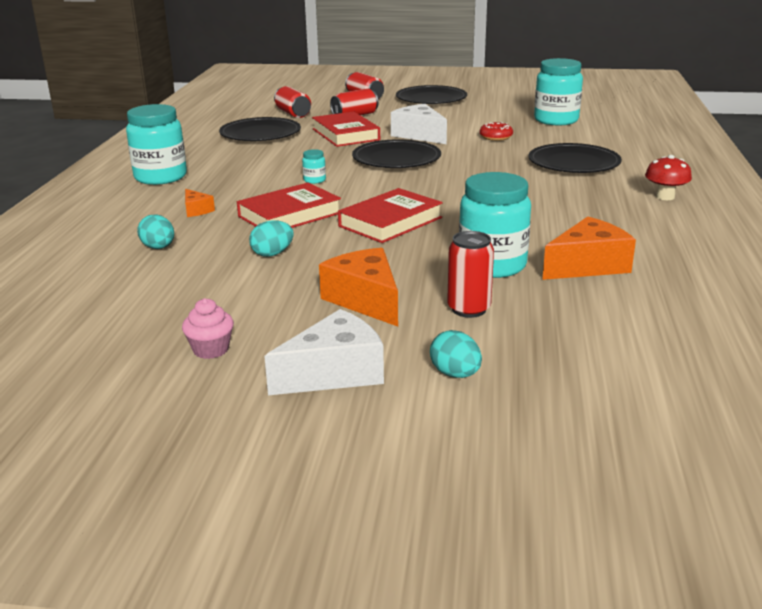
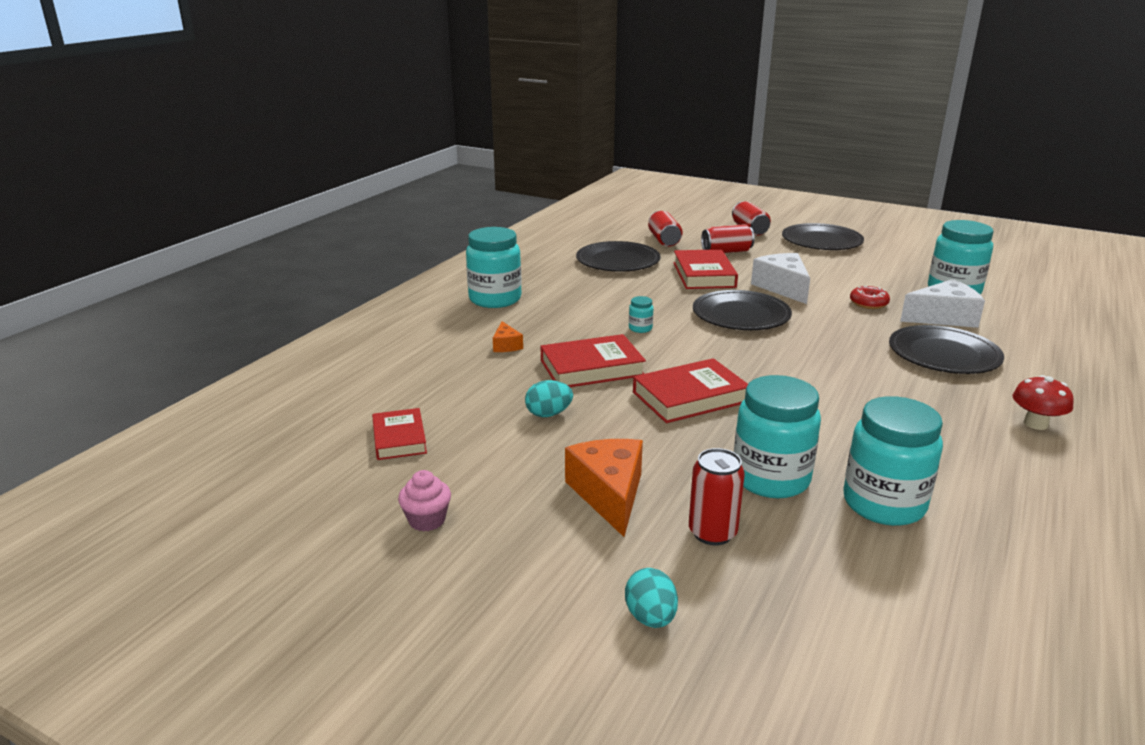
camera: 20 degrees right, 0 degrees up
(139, 296) = (399, 438): none -> red book
(158, 248) = (447, 384): turquoise egg -> none
(335, 373) = (527, 581): white cheese -> white cheese (943, 317)
(588, 266) = (883, 504): orange cheese -> turquoise jar

